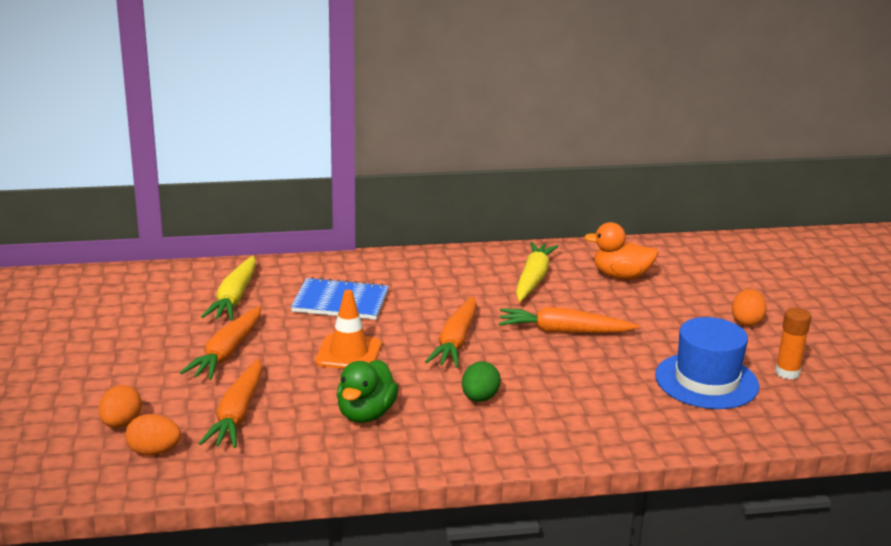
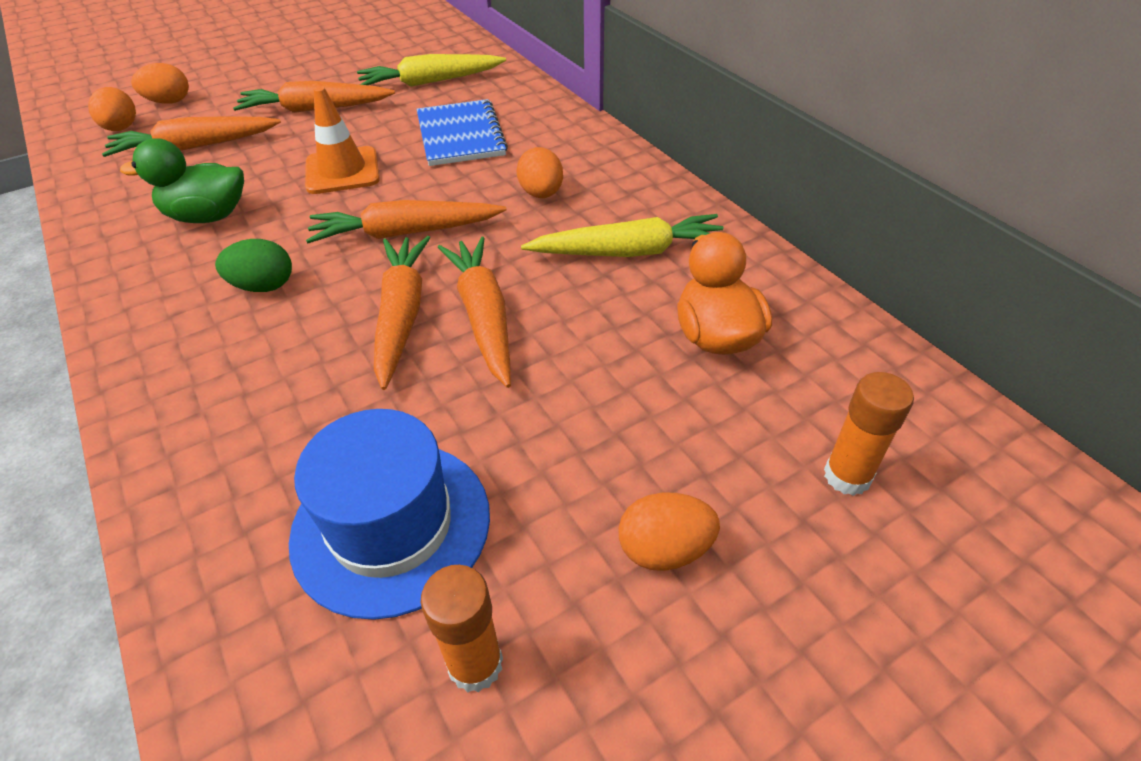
camera: 70 degrees right, 20 degrees up
(448, 290) = (541, 194): none -> orange egg
(545, 355) = (402, 315): none -> orange carrot
(725, 275) = (847, 476): none -> orange glue stick

